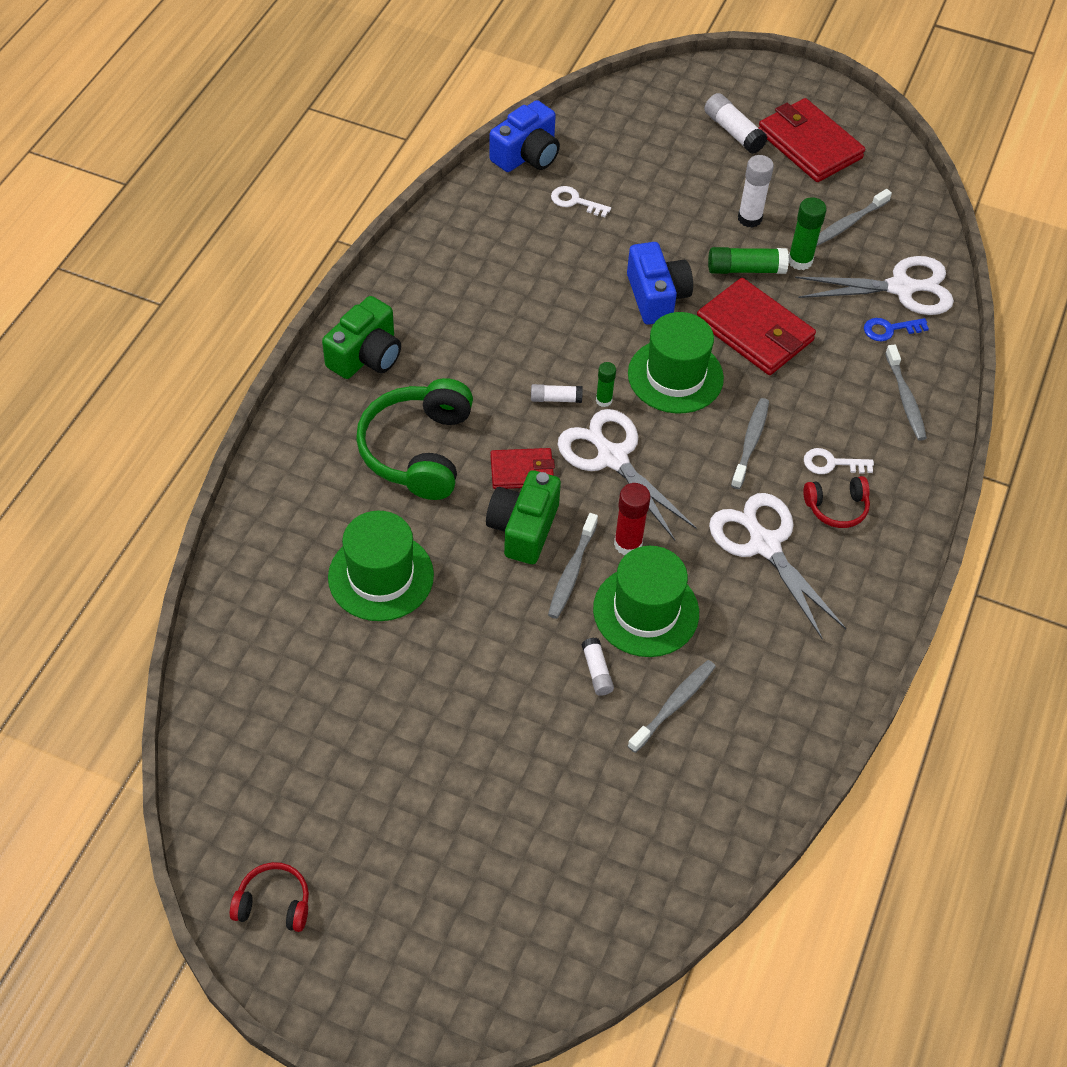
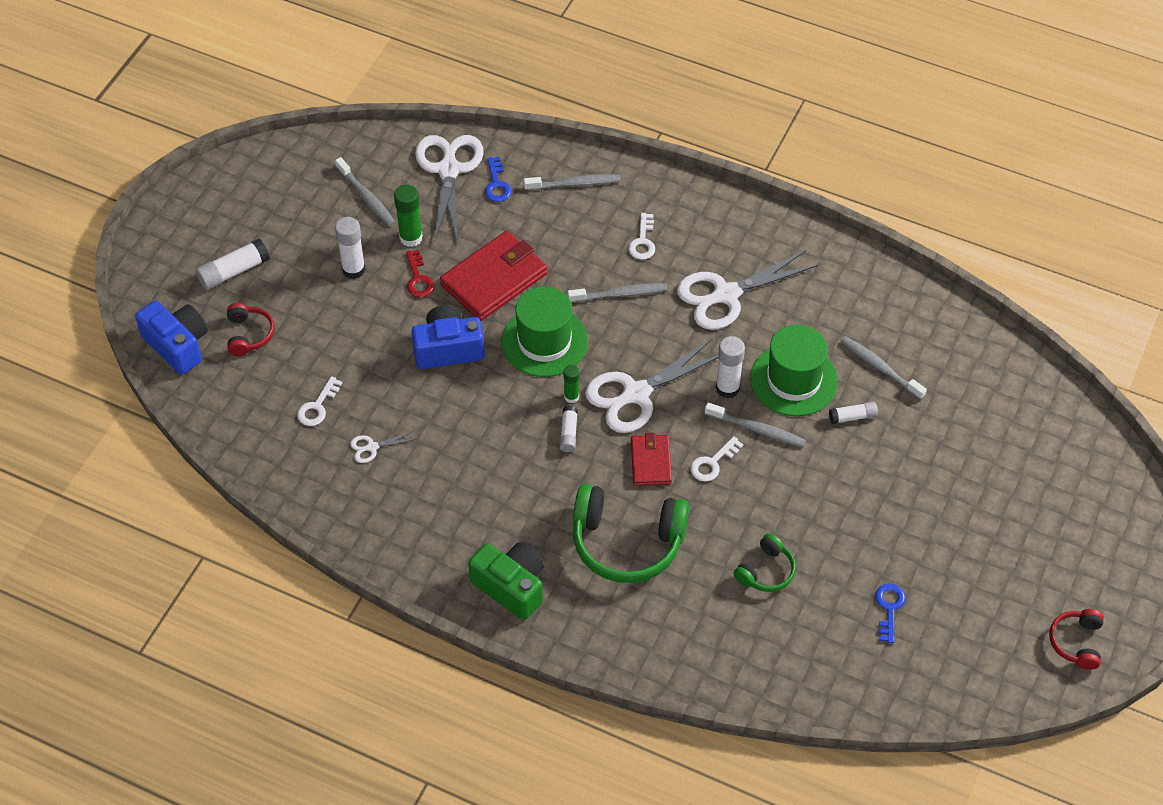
camera: 85 degrees left, 0 degrees up
(329, 697) = (889, 608): none -> blue key
(381, 576) = (766, 571): green hat -> green headphones
(523, 528) = (713, 463): green camera -> white key
(527, 155) = (246, 445): blue camera -> blue camera (177, 345)
(529, 243) = (372, 447): none -> white scissors
(628, 544) = (727, 388): red glue stick -> white glue stick
(746, 269) = (418, 279): green glue stick -> red key
(750, 442) = (620, 294): grey toothbrush -> grey toothbrush turned 150 degrees clockwise
(809, 145) = (259, 214): red wallet -> none
(836, 508) = (688, 243): red headphones -> red headphones (249, 334)

